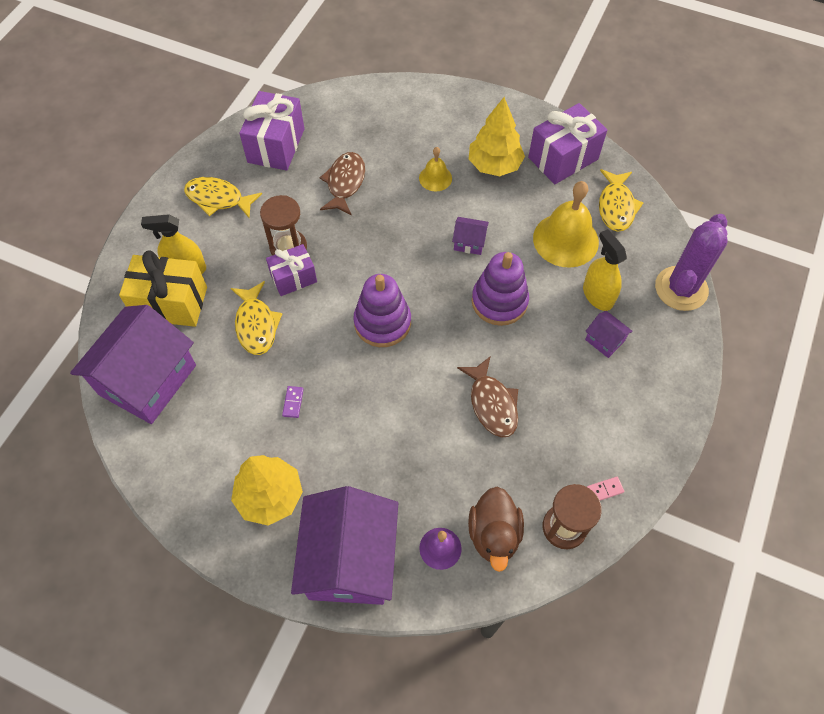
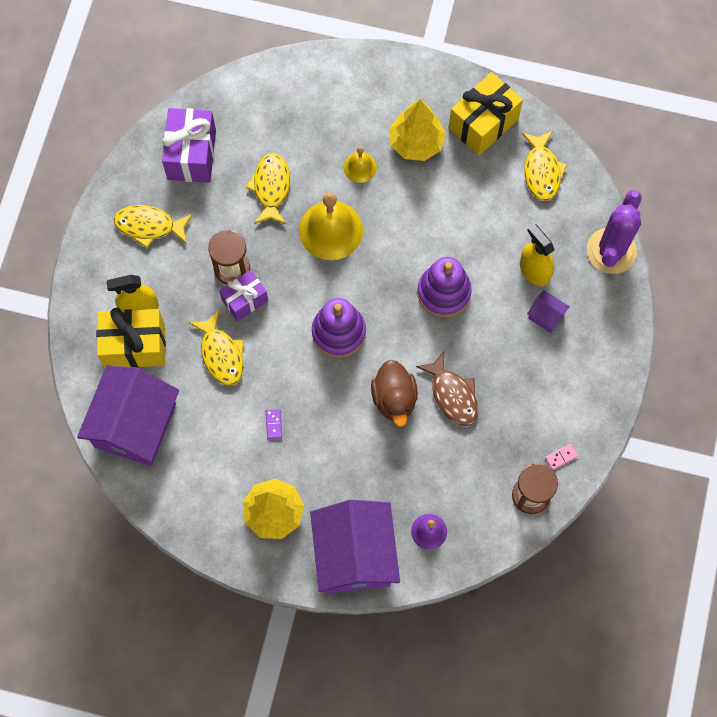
camera: 10 degrees left, 10 degrees up
(345, 183) = (271, 187): brown fish -> yellow fish
(469, 242) = (405, 234): purple house -> none
(494, 534) = (472, 512): brown duck -> brown duck (394, 399)
(563, 158) = (483, 123): purple gift -> yellow gift
(565, 240) = (497, 216): yellow bell -> yellow bell (331, 230)

